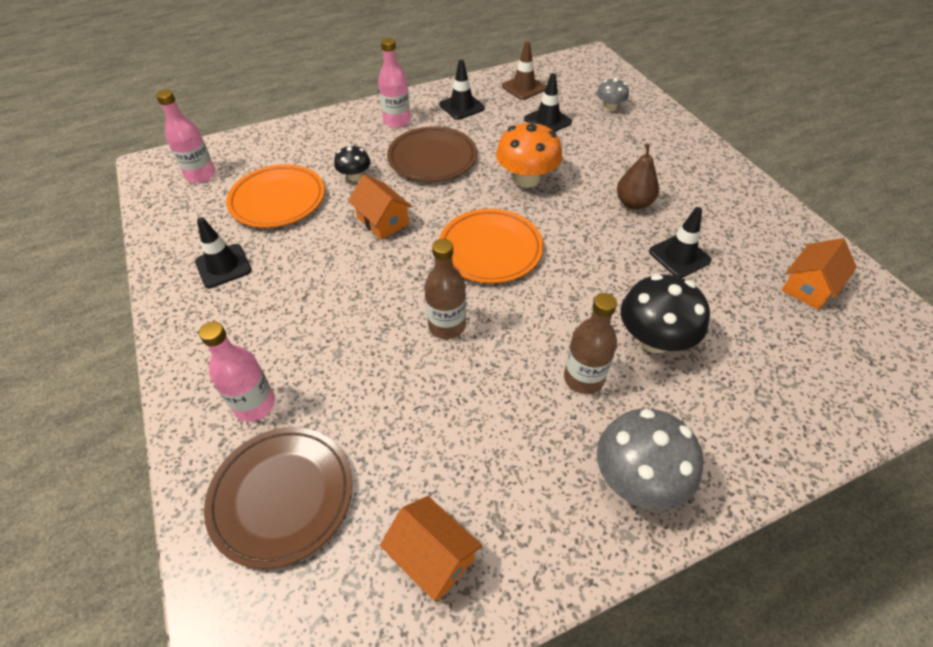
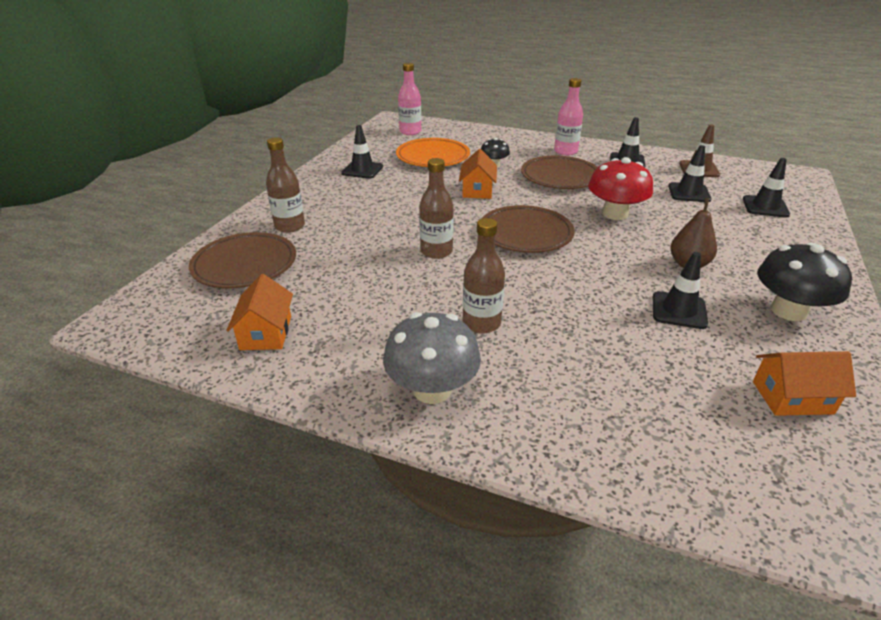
camera: 45 degrees right, 15 degrees down
(254, 404) = (290, 226): pink bottle -> brown bottle
(490, 249) = (525, 233): orange plate -> brown plate
(526, 179) = (615, 214): orange mushroom -> red mushroom
(609, 107) = (765, 207): grey mushroom -> black traffic cone
(654, 339) = (571, 337): black mushroom -> black mushroom (788, 311)

